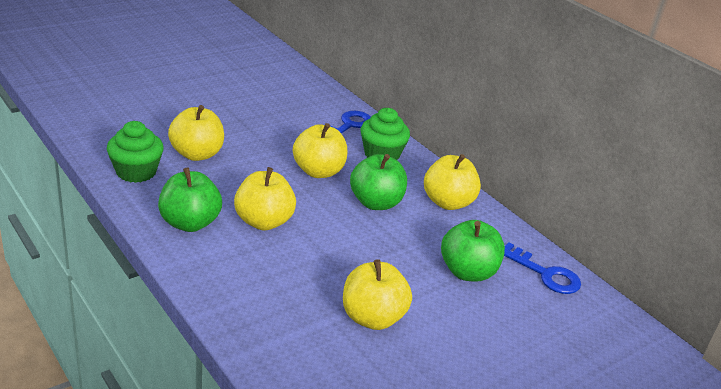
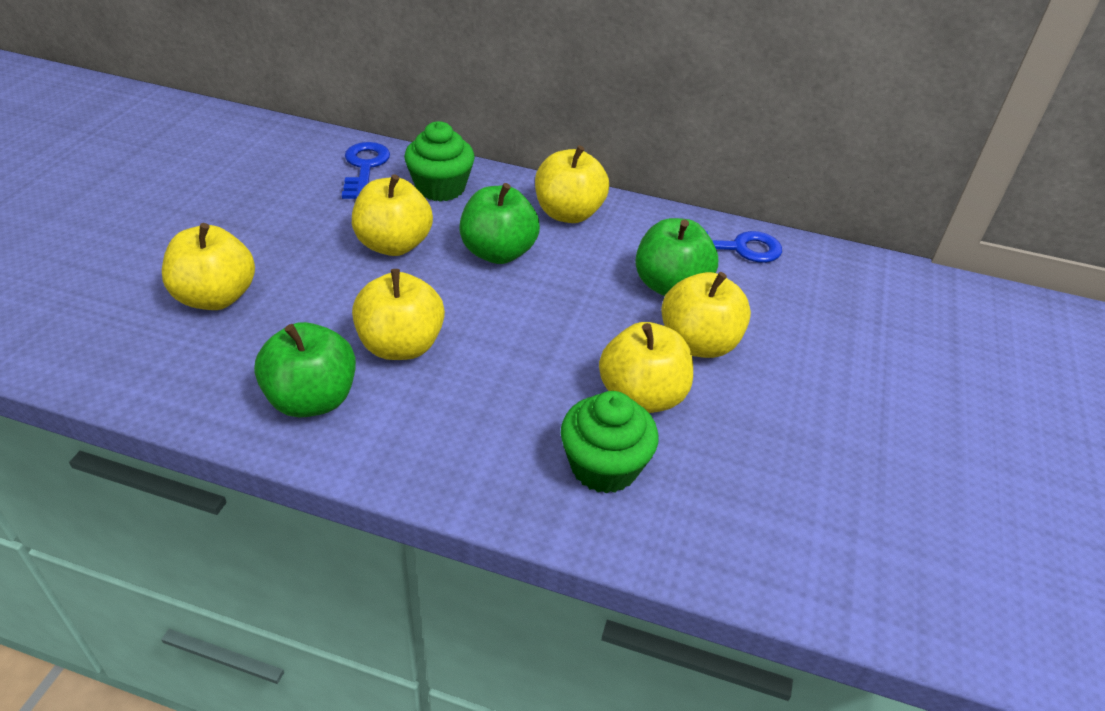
camera: 35 degrees left, 10 degrees up
(136, 172) = (157, 366): green cupcake -> green cupcake (604, 466)
(446, 311) = (698, 343): none -> yellow apple

